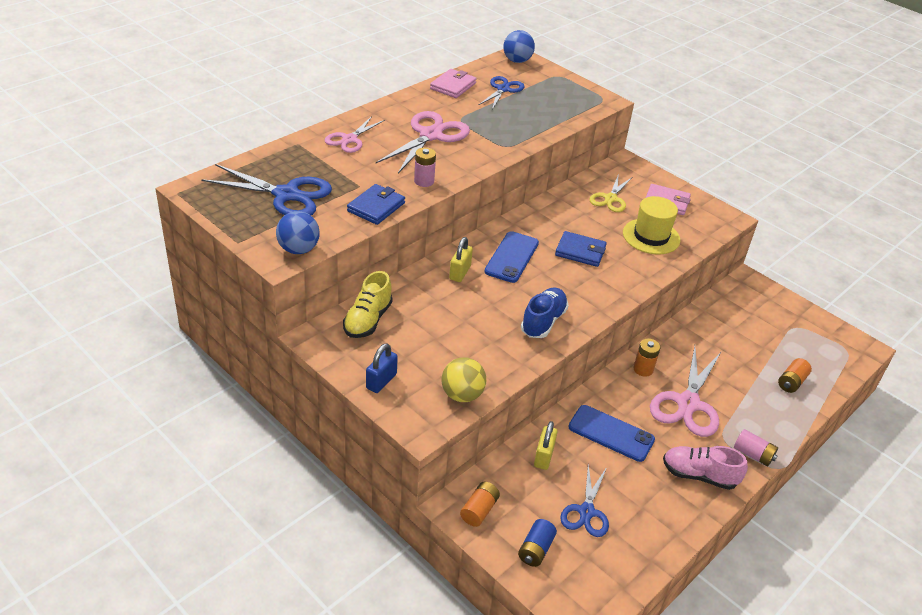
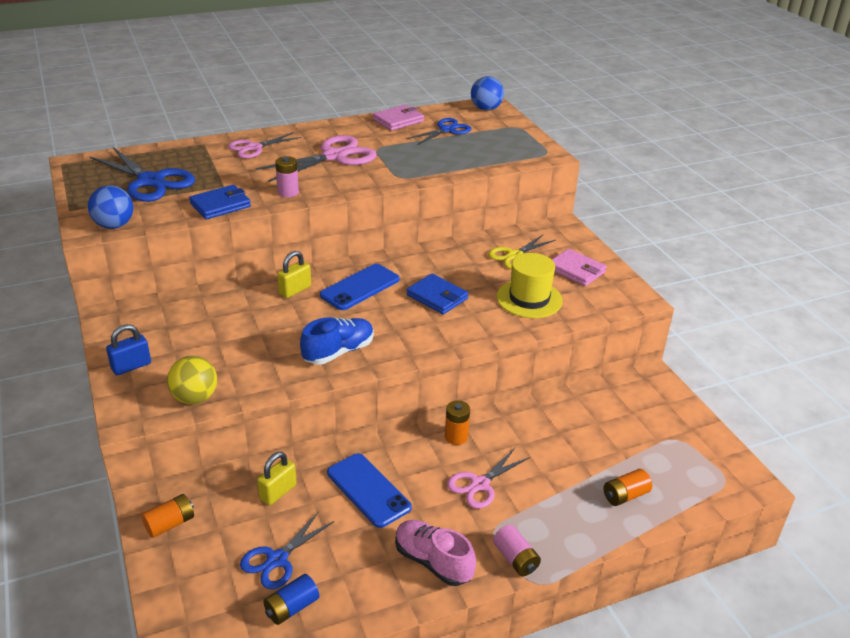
camera: 25 degrees right, 5 degrees down
(368, 320) = (169, 311): yellow shoe -> none
(535, 549) = (193, 580): blue battery -> blue battery (291, 607)
(688, 404) = (479, 485): pink scissors -> pink scissors, size x0.62

